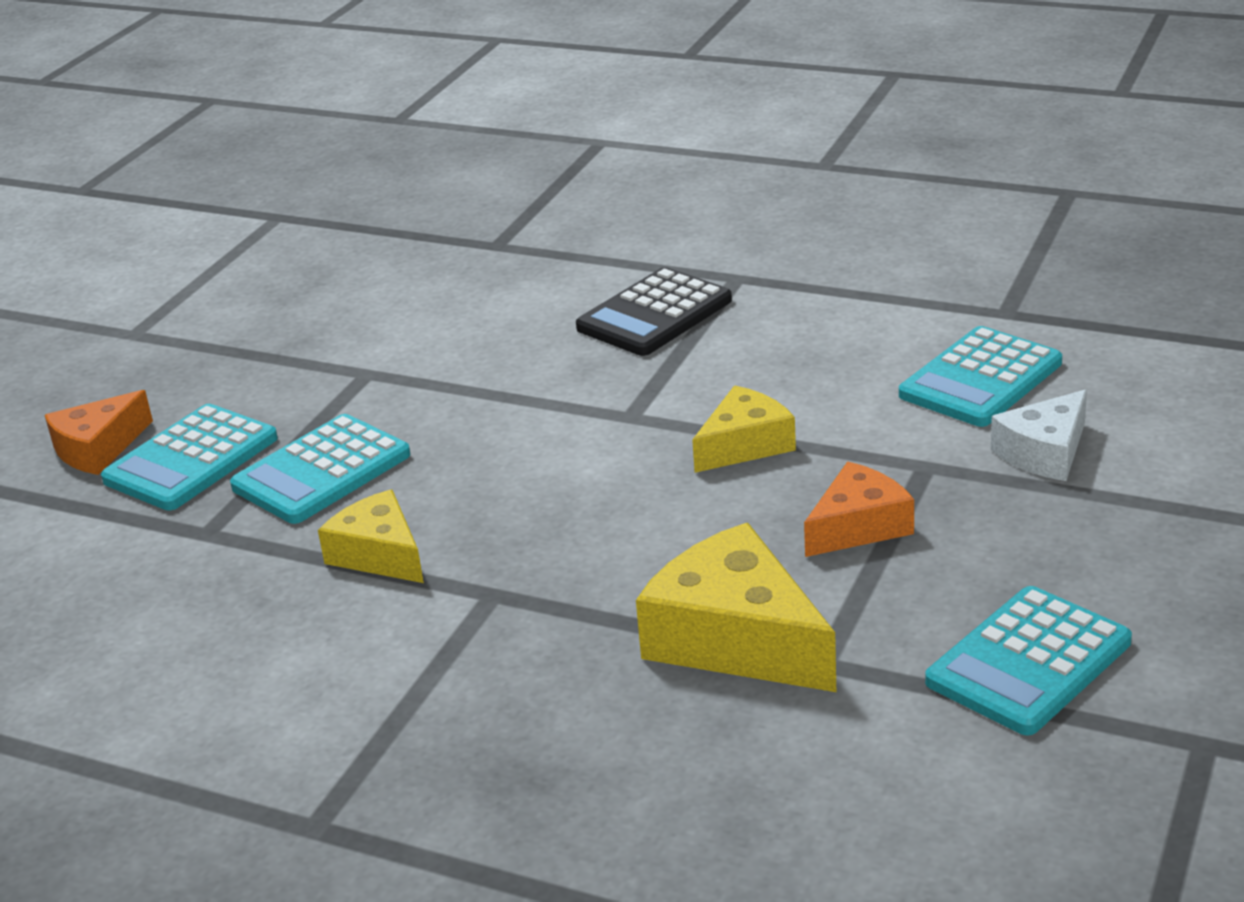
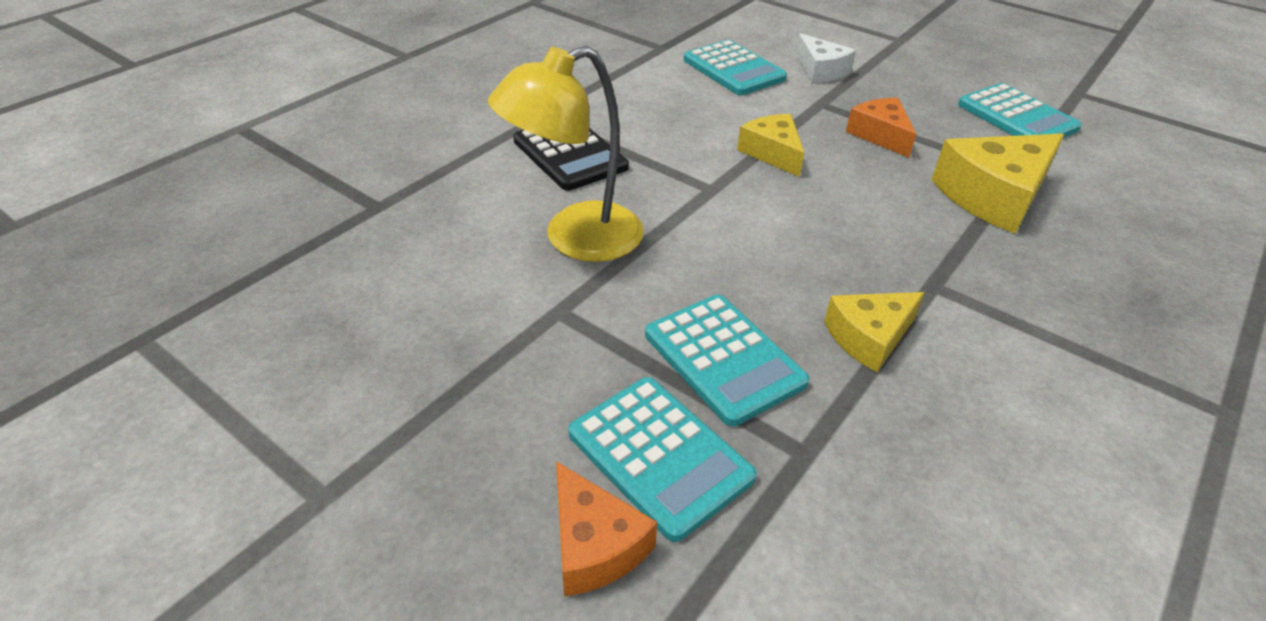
camera: 80 degrees left, 10 degrees up
(486, 355) = (575, 239): none -> yellow lamp

